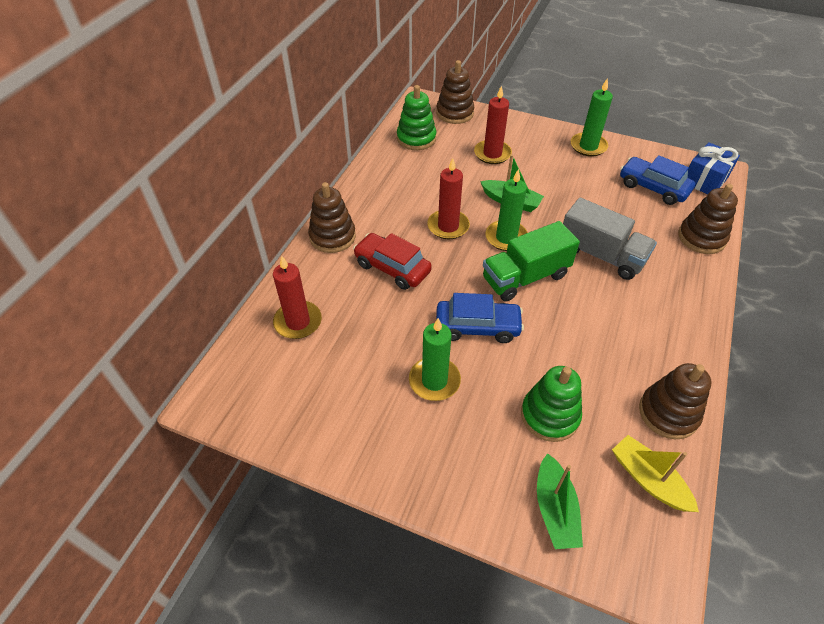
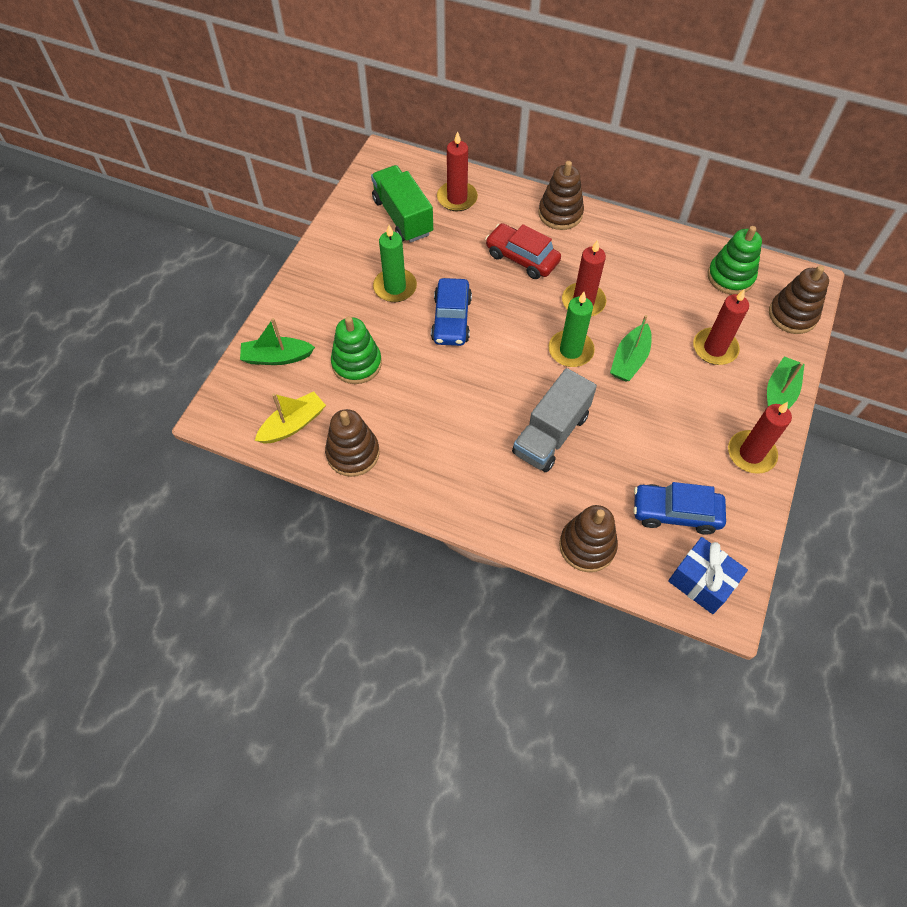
camera: 90 degrees right, 10 degrees up
(392, 268) = (522, 258): red car -> red car turned 90 degrees counterclockwise
(525, 277) = (515, 362): green truck -> green truck (403, 217)
(530, 127) = (779, 393): none -> green boat
(588, 146) = (751, 454): green candle -> red candle
(653, 188) = (675, 513): blue car -> blue car turned 120 degrees counterclockwise

